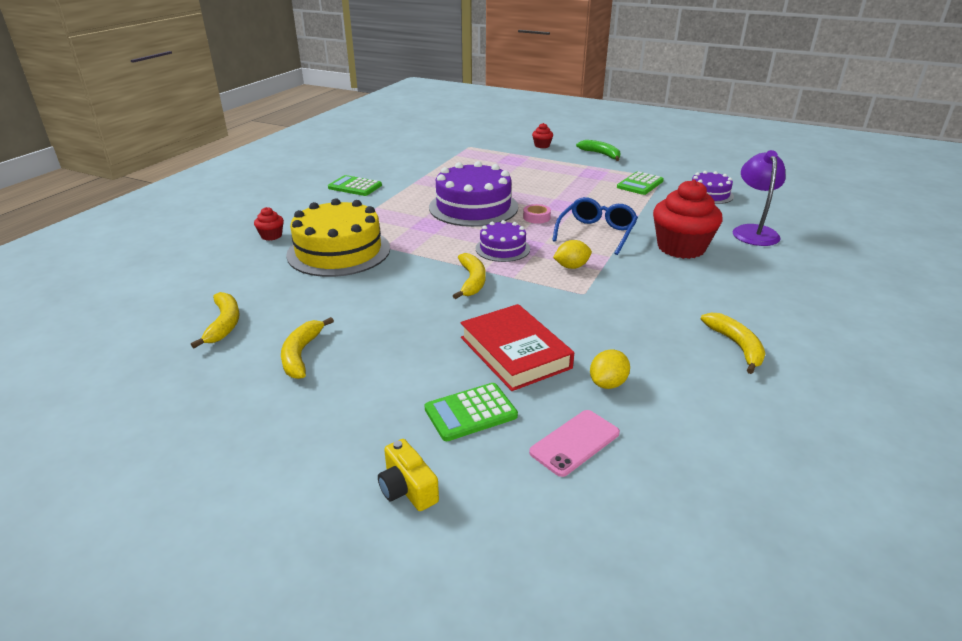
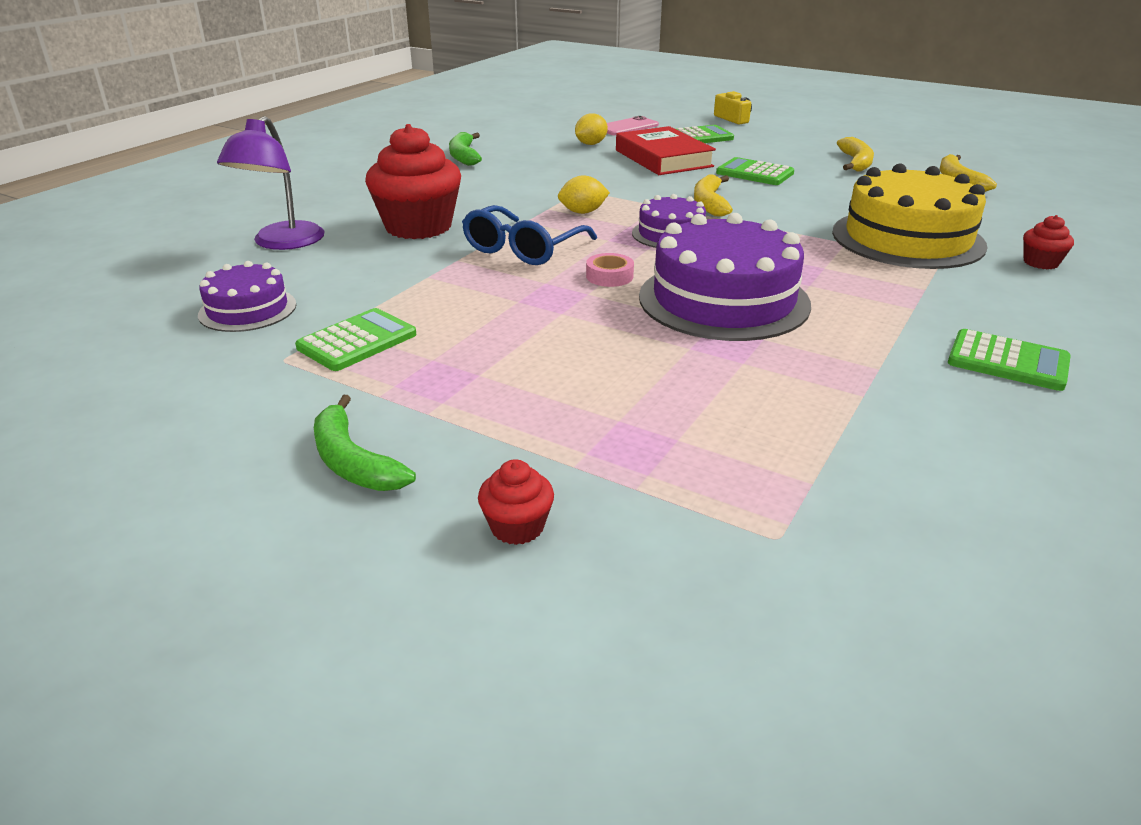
camera: 175 degrees left, 0 degrees up
(421, 328) = (754, 173): none -> green calculator
(736, 346) = (463, 156): yellow banana -> green banana

